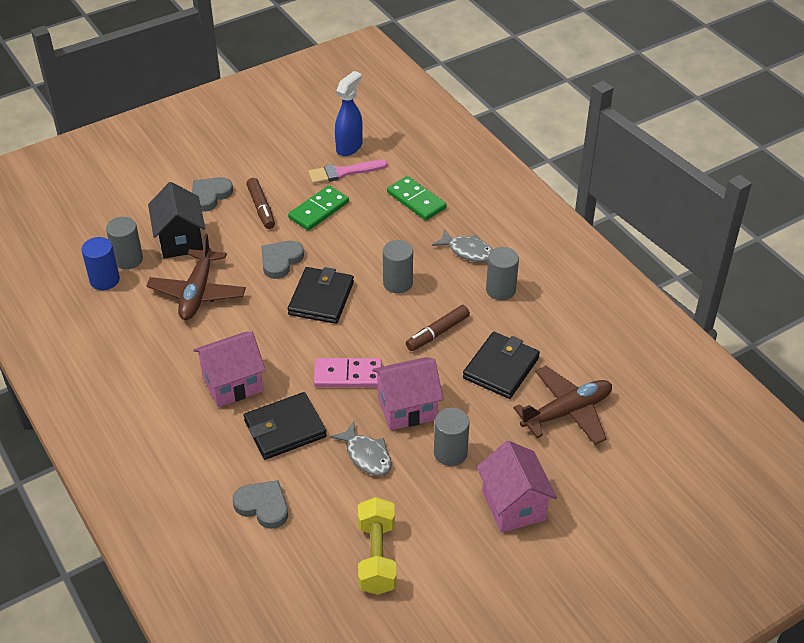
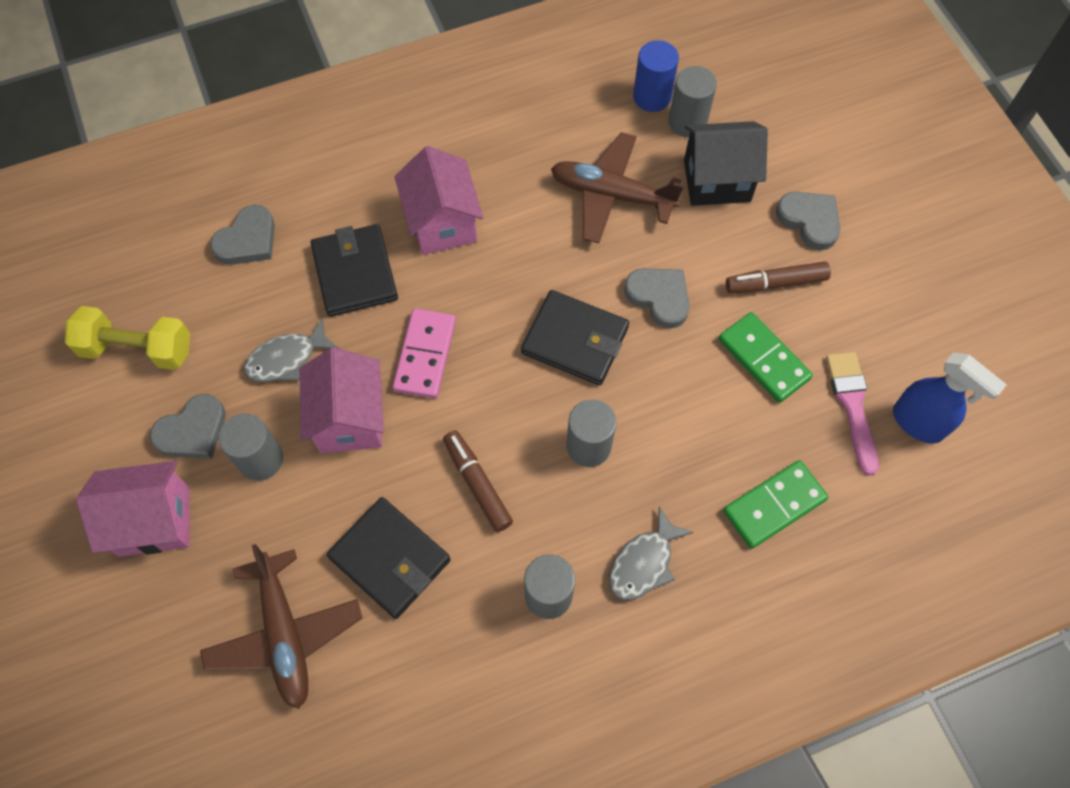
camera: 100 degrees right, 20 degrees up
(438, 500) = (193, 431): none -> grey heart

